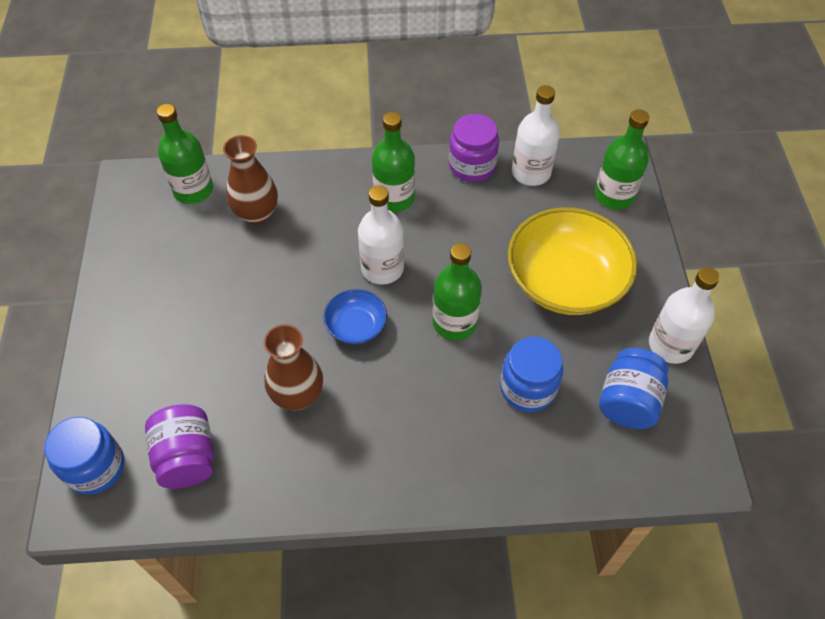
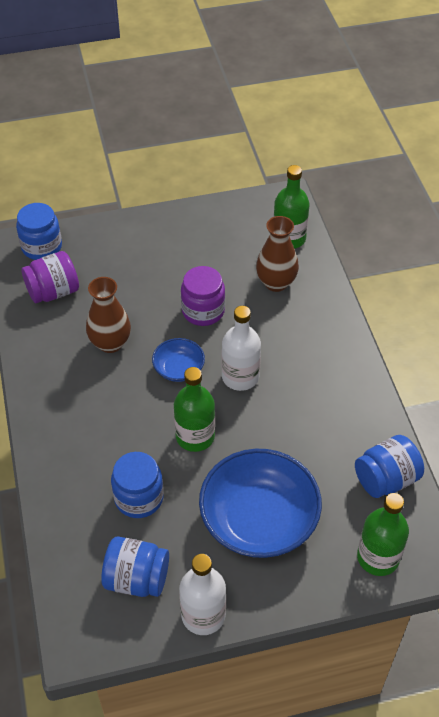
camera: 80 degrees right, 5 degrees down
(394, 198) = (320, 373): green bottle -> none
(472, 166) = (378, 428): purple jar -> purple jar (203, 311)
(531, 172) = (386, 479): white bottle -> blue jar
(565, 281) = (259, 519): yellow bowl -> blue bowl

